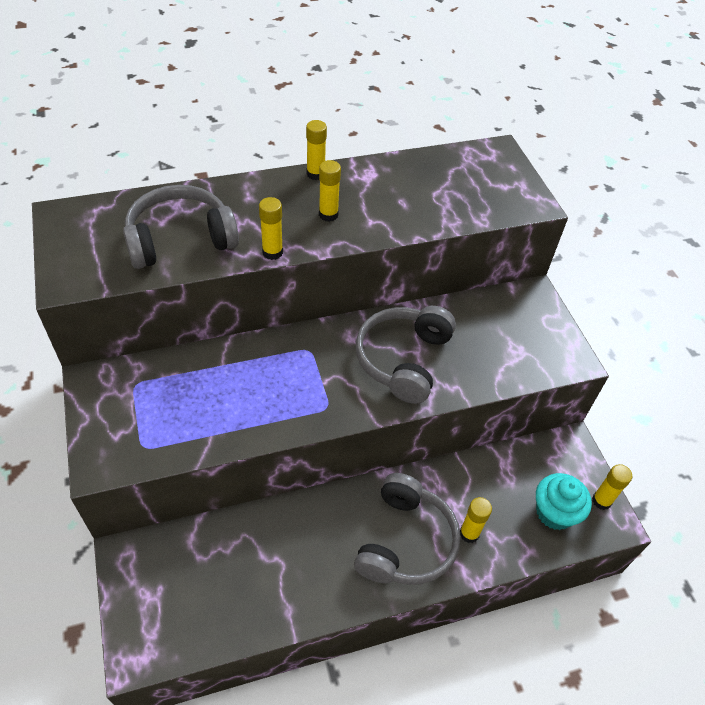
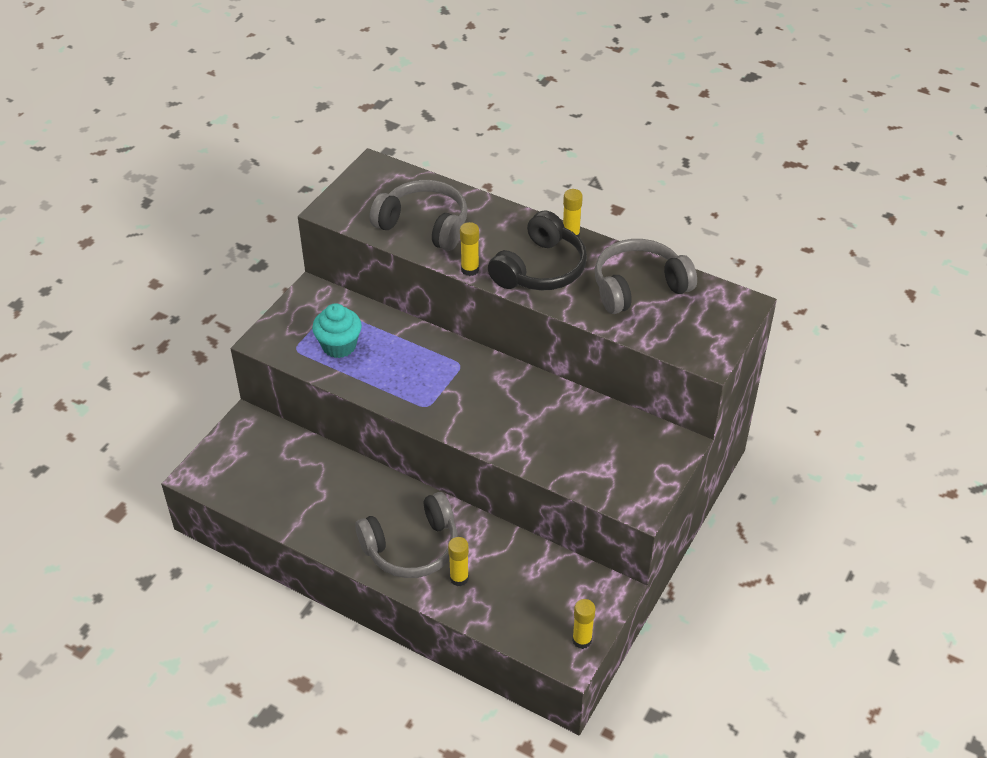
camera: 50 degrees right, 5 degrees down
(328, 215) = (540, 269): yellow glue stick -> black headphones
(403, 359) = (515, 415): grey headphones -> grey headphones (638, 287)
(554, 512) = (536, 617): turquoise cupcake -> turquoise cupcake (339, 346)

